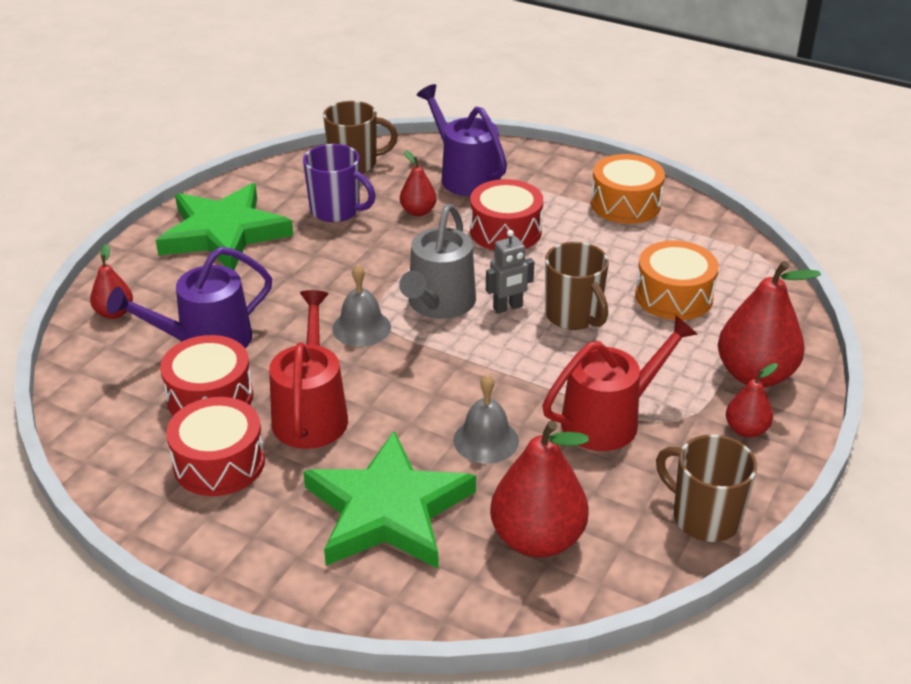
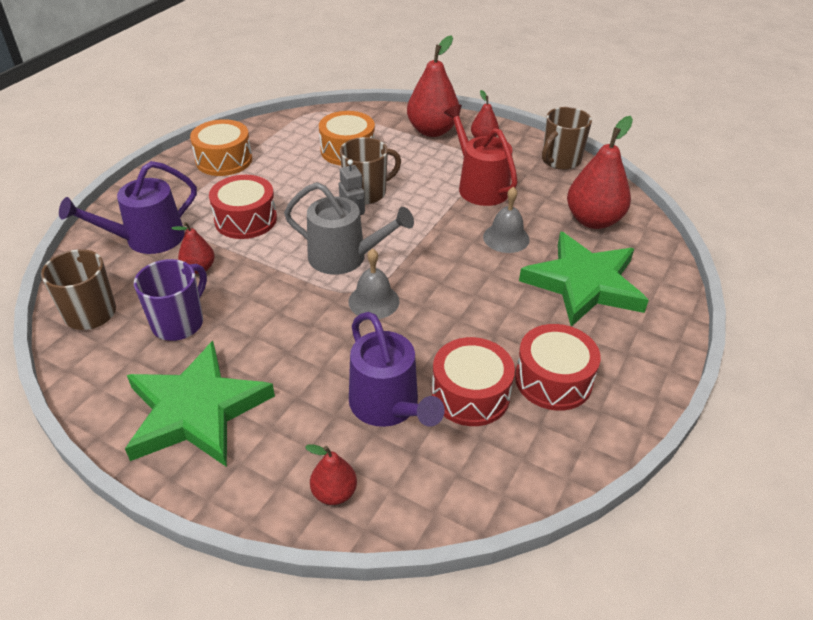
camera: 90 degrees left, 5 degrees up
(311, 414) = (487, 327): red watering can -> none

